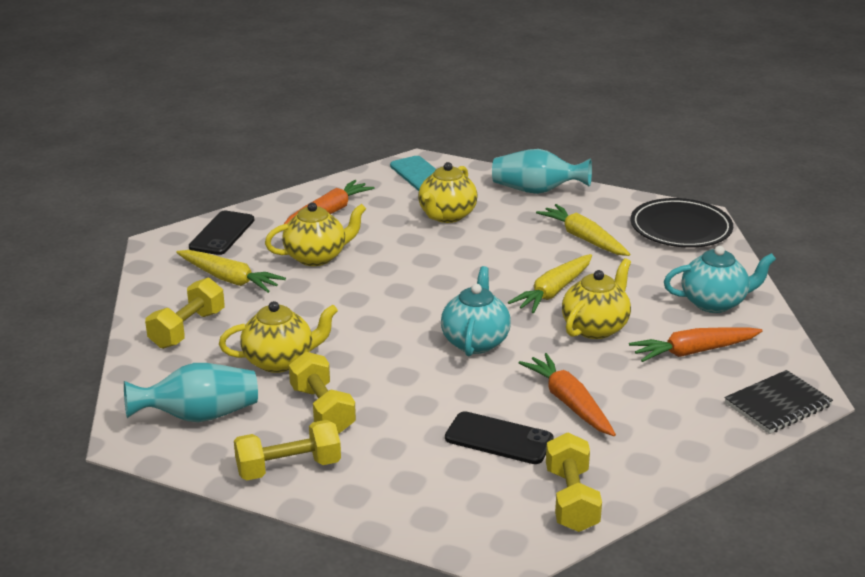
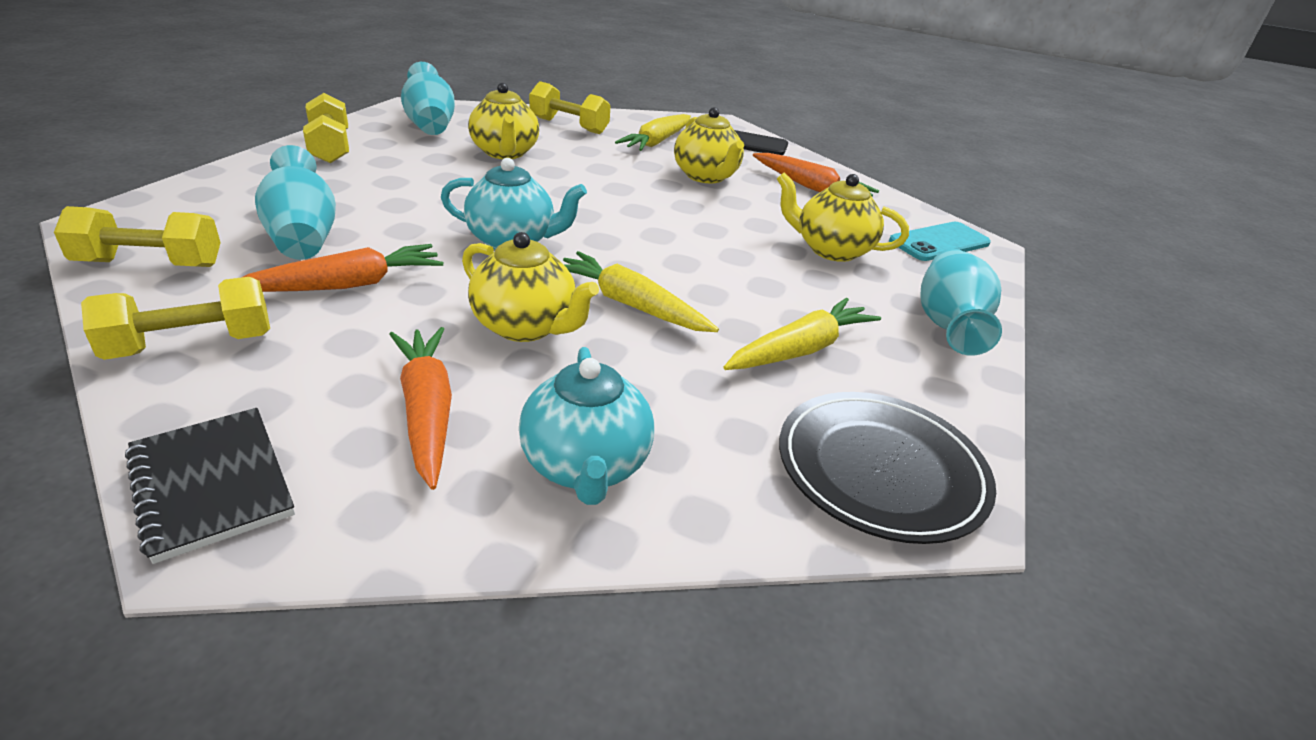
camera: 85 degrees right, 5 degrees up
(322, 410) = (413, 164): yellow dumbbell -> yellow dumbbell (191, 345)
(499, 439) = (303, 236): black phone -> turquoise vase

